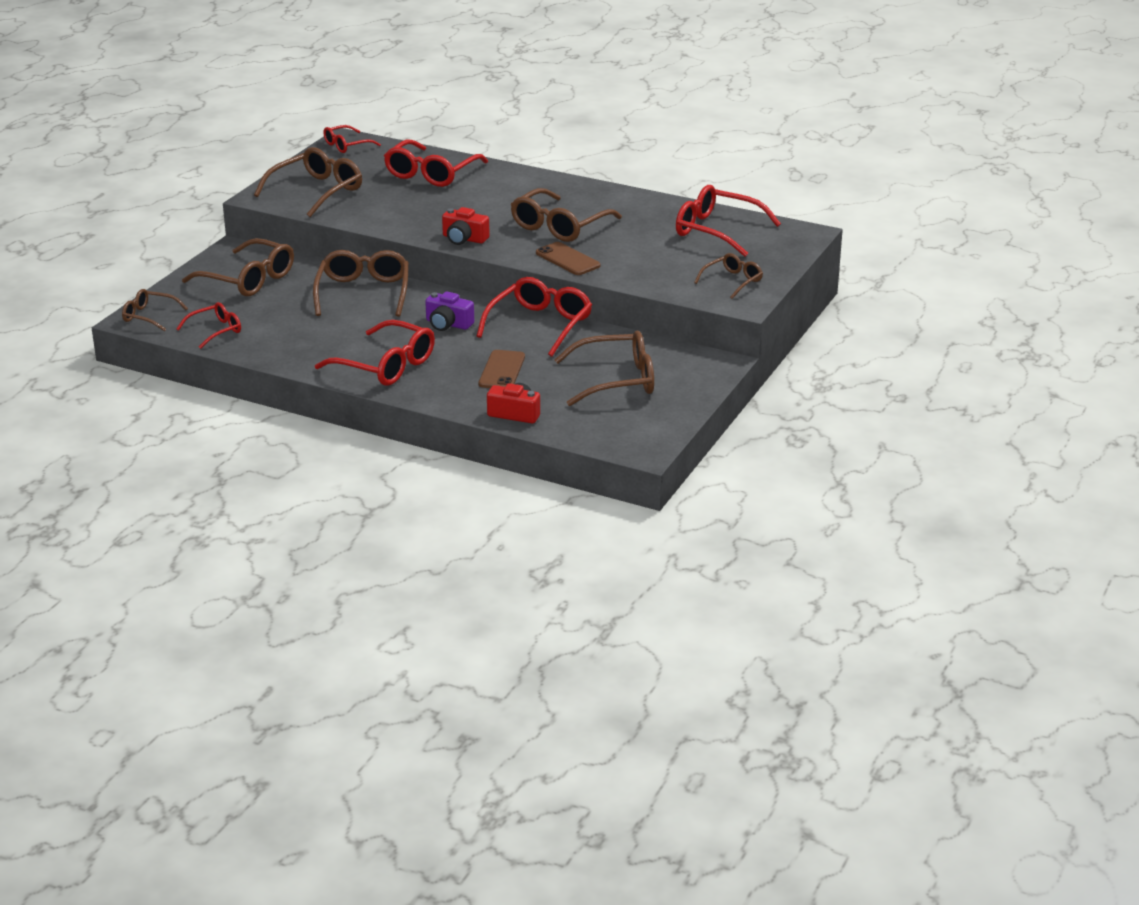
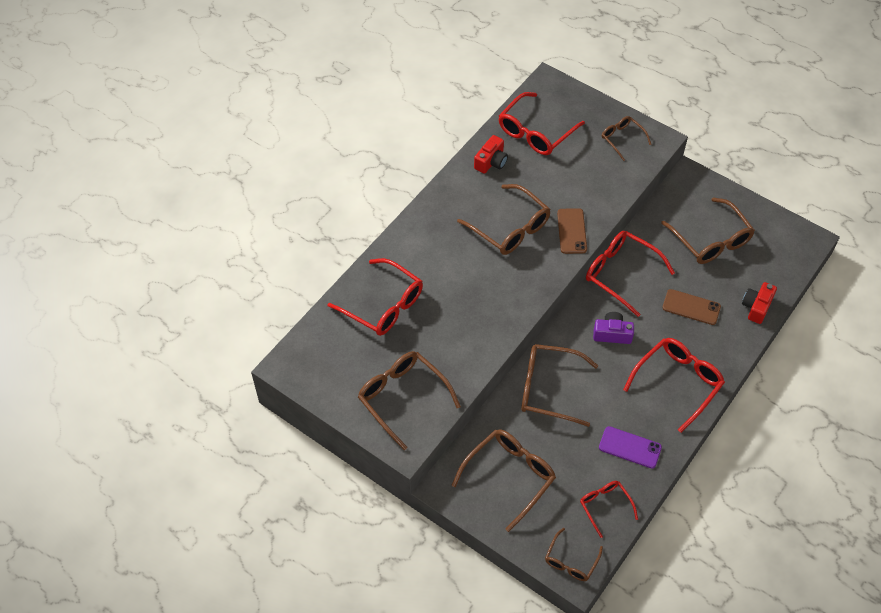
camera: 80 degrees left, 25 degrees up
(292, 341) = (630, 447): none -> purple phone
(346, 145) = (301, 366): red glasses -> none
(448, 324) = (612, 334): purple camera -> purple camera turned 120 degrees counterclockwise
(464, 239) = (522, 295): red camera -> red camera (491, 162)
(567, 259) = (571, 231): brown phone -> brown phone turned 60 degrees counterclockwise
(616, 380) = (711, 240): brown glasses -> brown glasses turned 150 degrees clockwise

